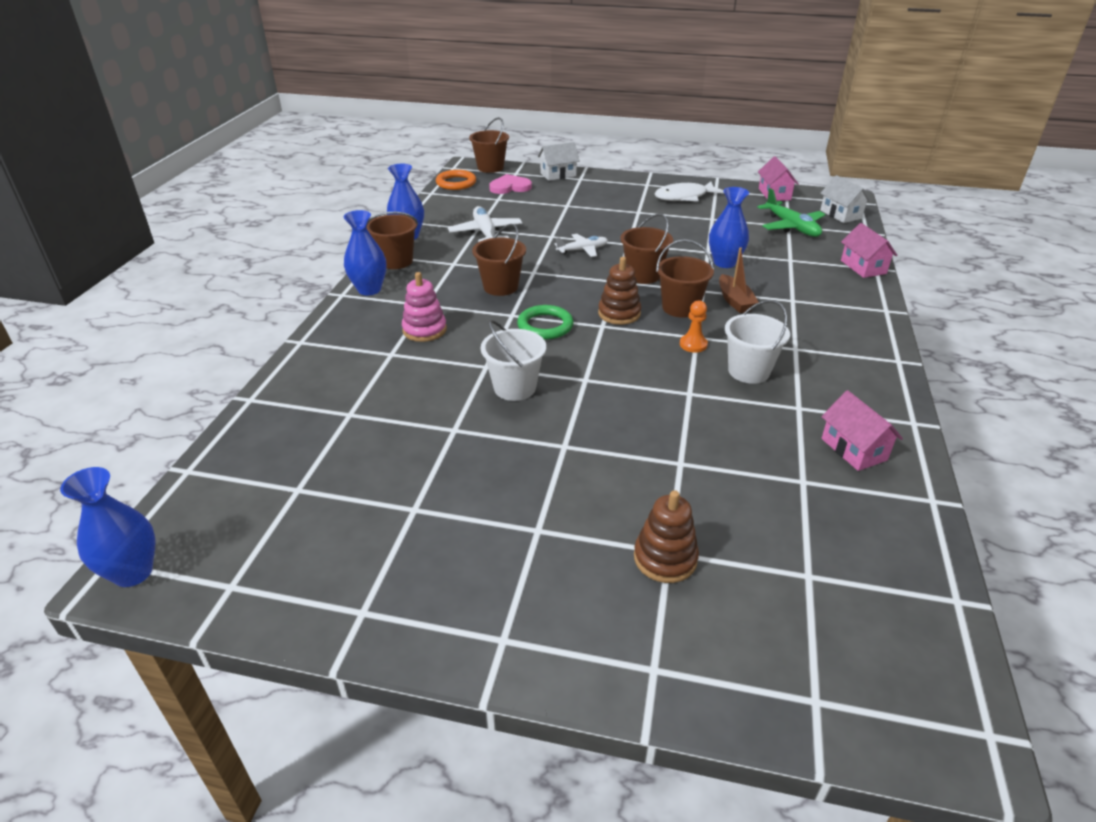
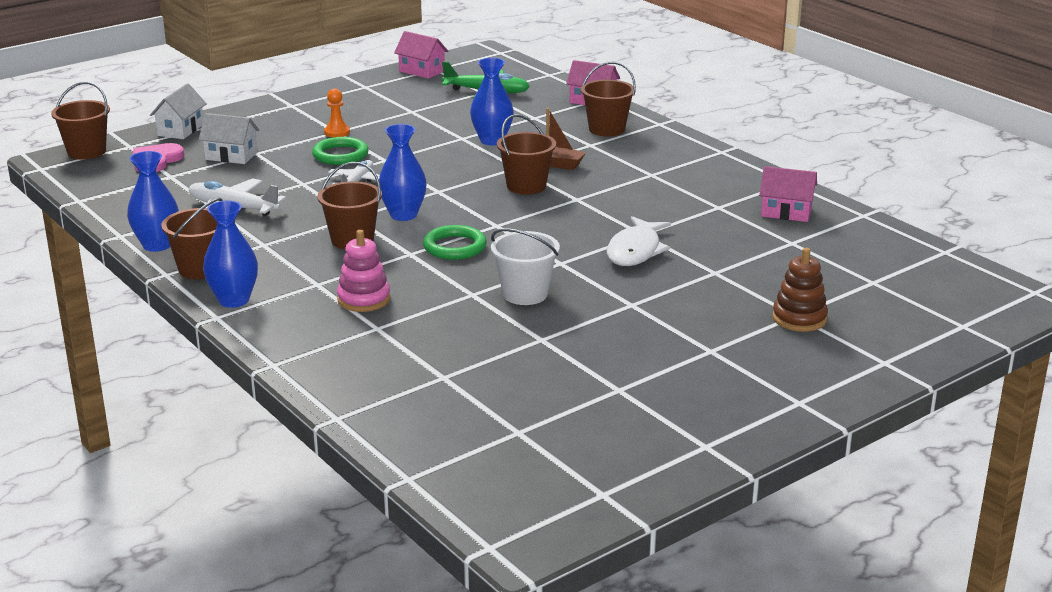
camera: 50 degrees left, 10 degrees down
(133, 572) = (522, 537): blue vase -> blue vase (403, 215)
(456, 183) = (83, 180): orange ring -> none
(609, 228) = (340, 155): none -> green ring
(619, 313) = (491, 211): brown stacking toy -> none
(643, 275) = (450, 177): brown bucket -> brown bucket (606, 129)
(684, 197) = (350, 103): white fish -> white fish (635, 251)
(693, 344) = (585, 205): orange pawn -> orange pawn (337, 132)
(748, 371) = (651, 202): white bucket -> none
(840, 214) = (504, 68): white house -> white house (231, 156)

